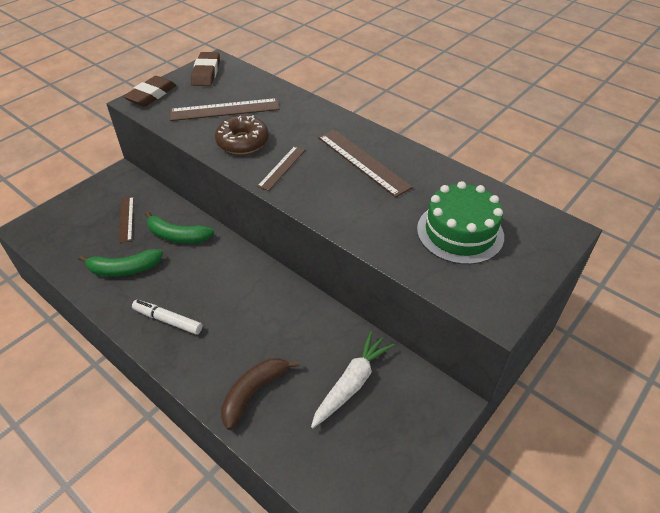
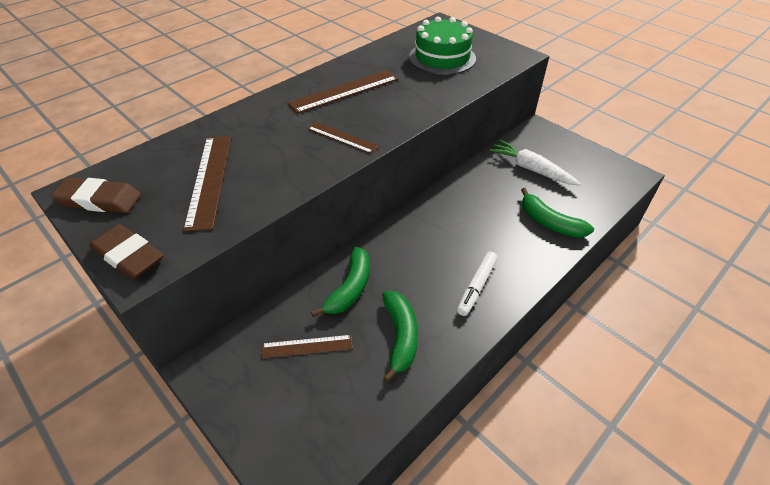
camera: 85 degrees left, 0 degrees up
(242, 142) = (286, 164): brown donut -> none
(253, 392) = (549, 222): brown banana -> green banana

